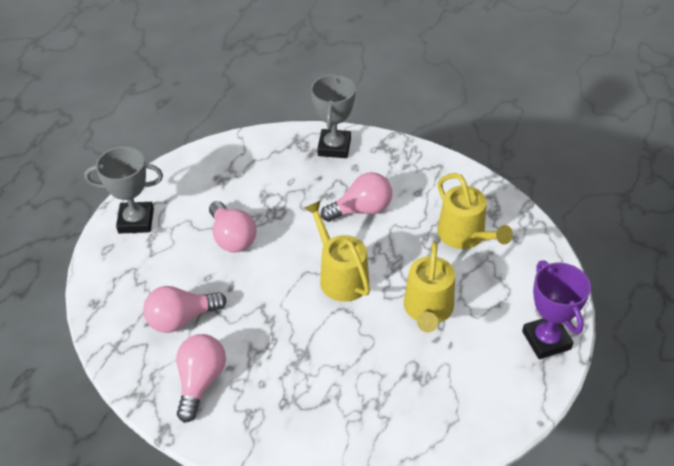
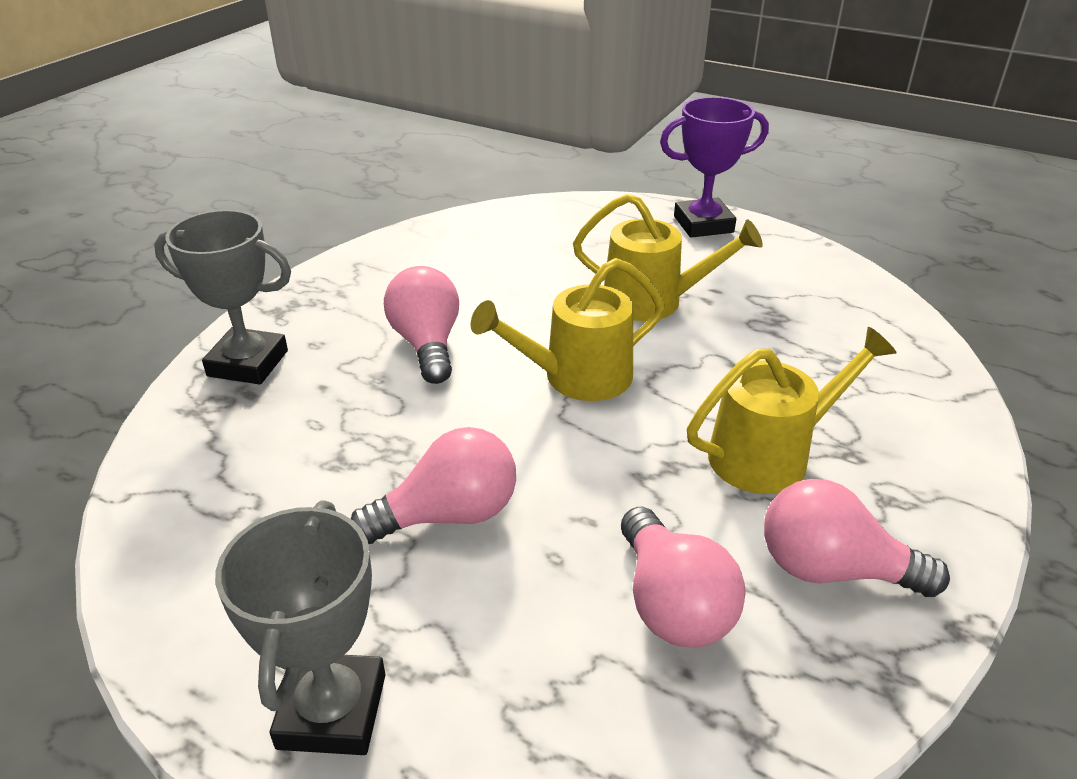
camera: 85 degrees left, 10 degrees down
(465, 236) = (514, 258): yellow watering can -> yellow watering can (769, 455)

